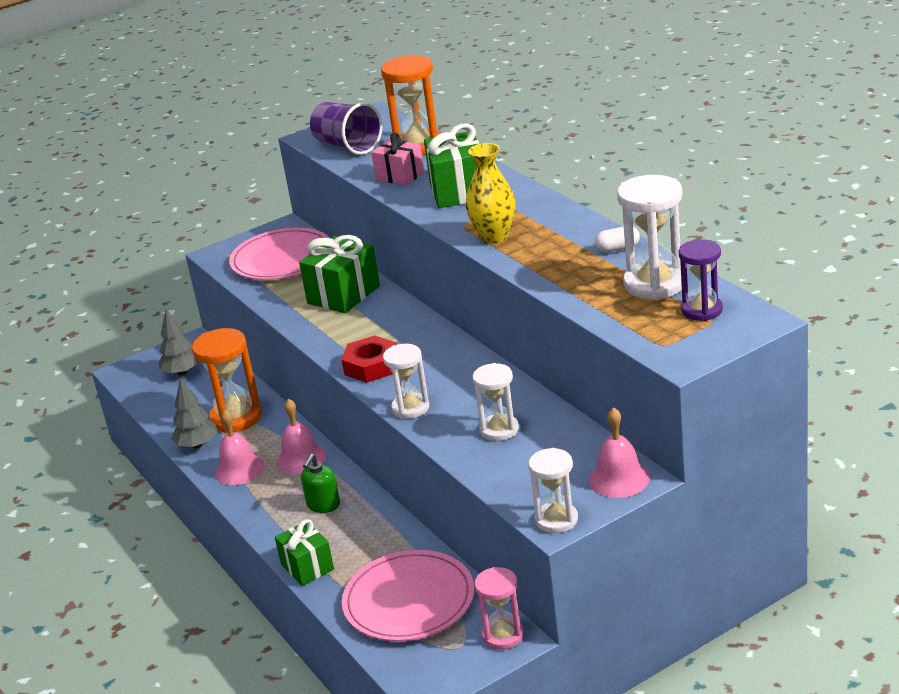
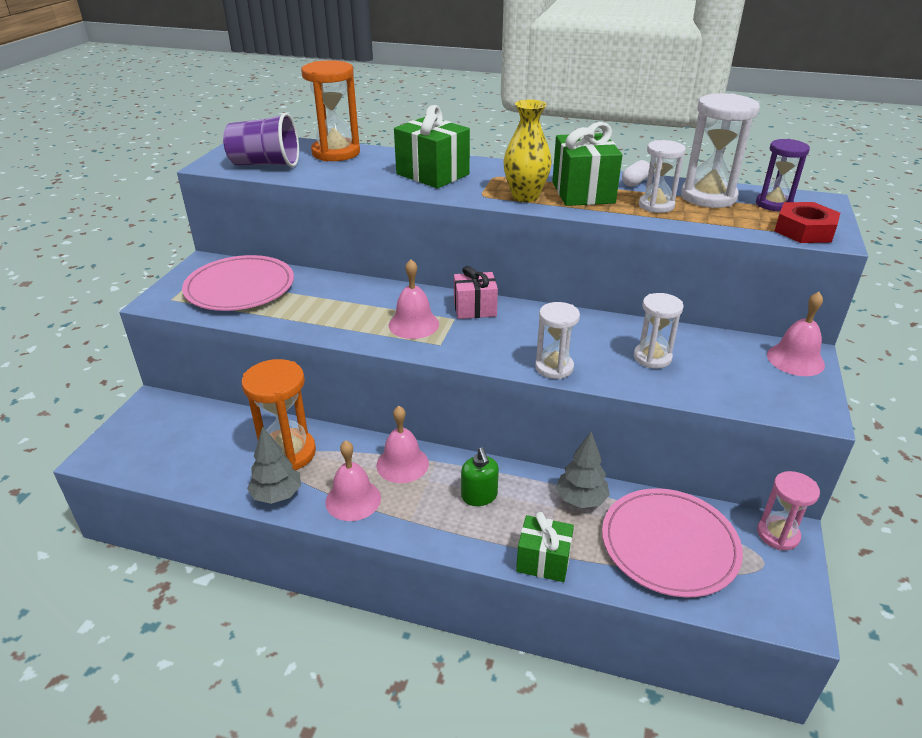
camera: 45 degrees left, 5 degrees up
(182, 372) = (172, 433): grey tree -> grey tree (581, 499)
(344, 295) = (347, 299): green gift -> green gift (583, 192)
(361, 334) = (413, 324): none -> pink bell
(372, 366) = (464, 346): red nut -> red nut (804, 230)
(400, 176) = (358, 175): pink gift -> pink gift (475, 309)
(556, 520) = (813, 409): white hourglass -> white hourglass (656, 206)

